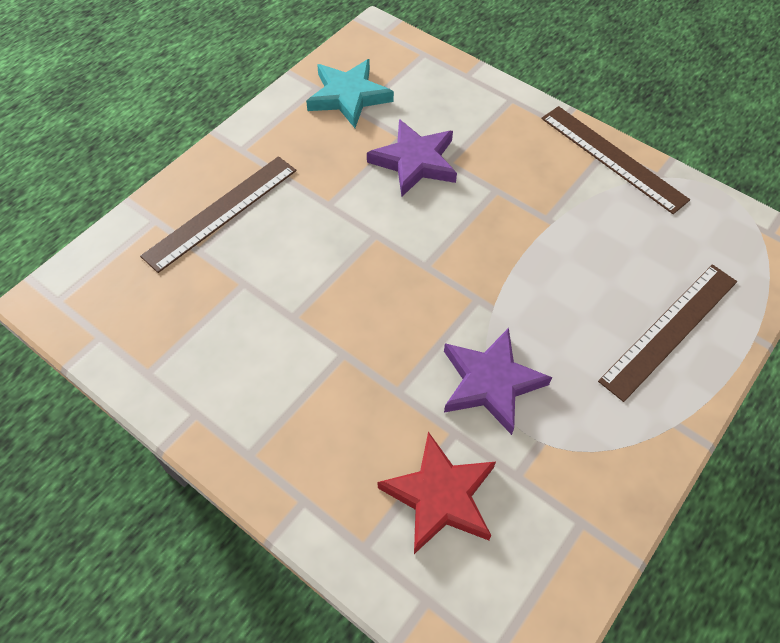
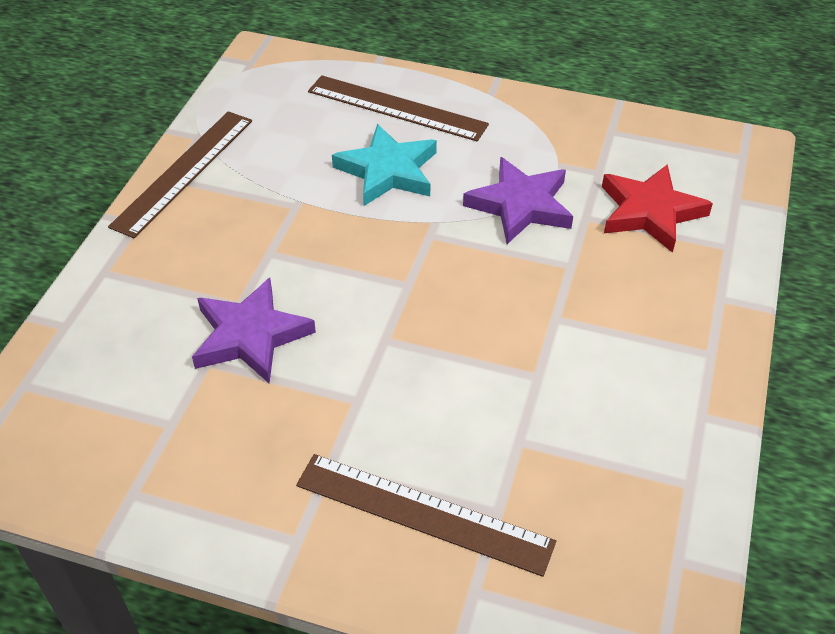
camera: 110 degrees left, 10 degrees down
(348, 96) = (143, 445): turquoise star -> turquoise star (388, 171)

